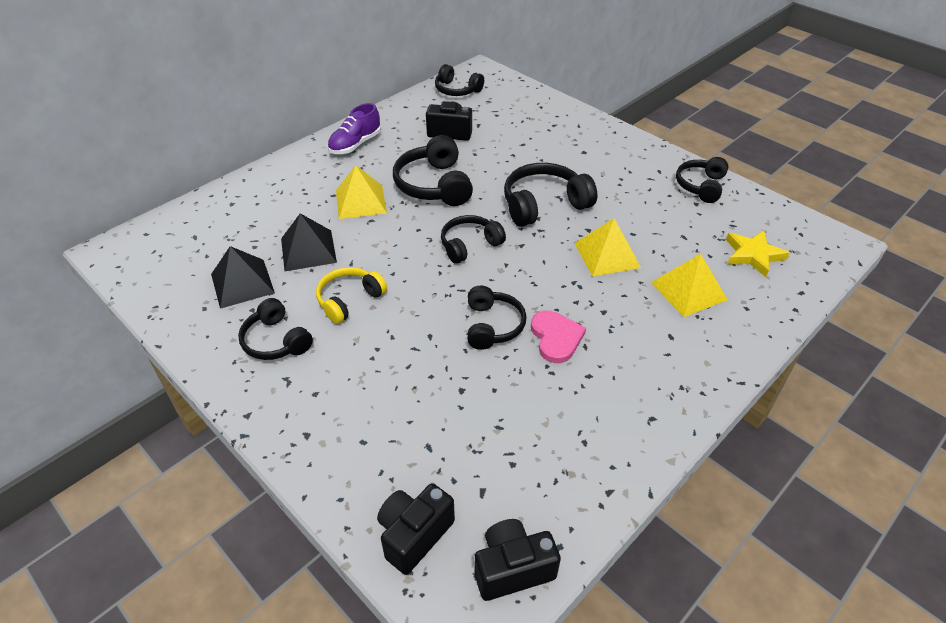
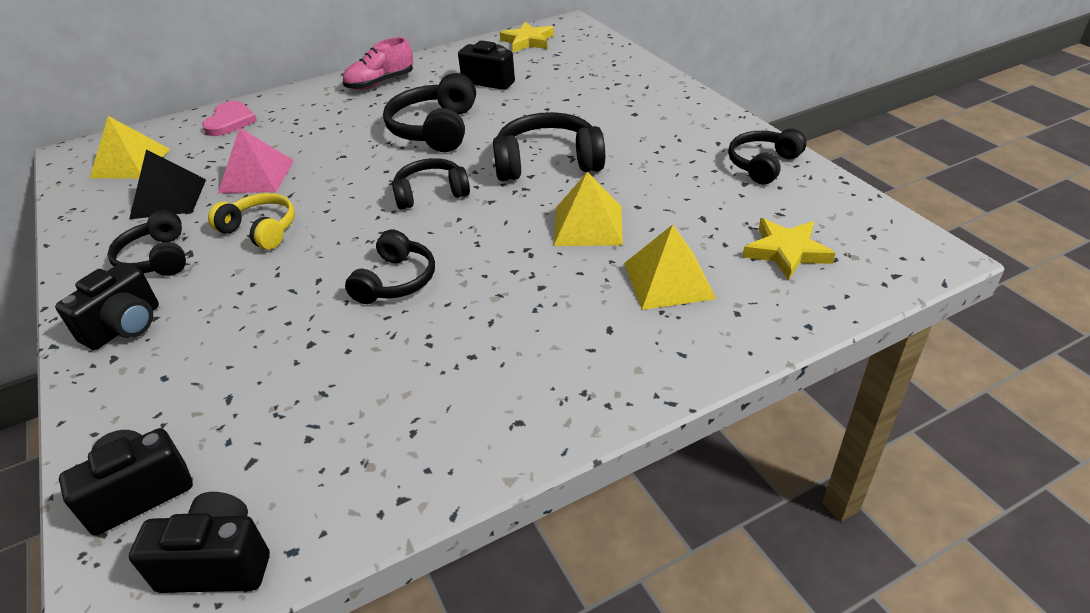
camera: 20 degrees right, 5 degrees down
(295, 406) = (125, 326): none -> black camera
(308, 250) = (256, 176): black pyramid -> pink pyramid
(349, 300) = (260, 230): yellow headphones -> yellow headphones turned 60 degrees clockwise
(355, 144) = (380, 83): purple shoe -> pink shoe
(361, 201) = (345, 136): yellow pyramid -> yellow pyramid (131, 163)
(457, 90) = (528, 41): black headphones -> yellow star
(556, 338) = (461, 306): pink heart -> pink heart (230, 121)

